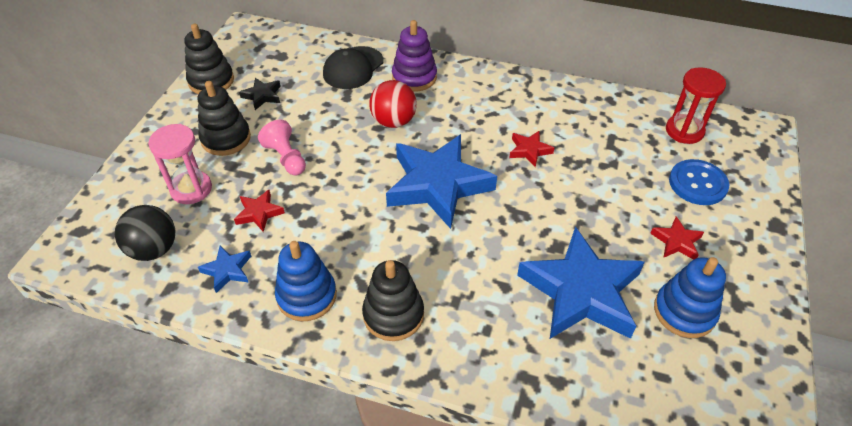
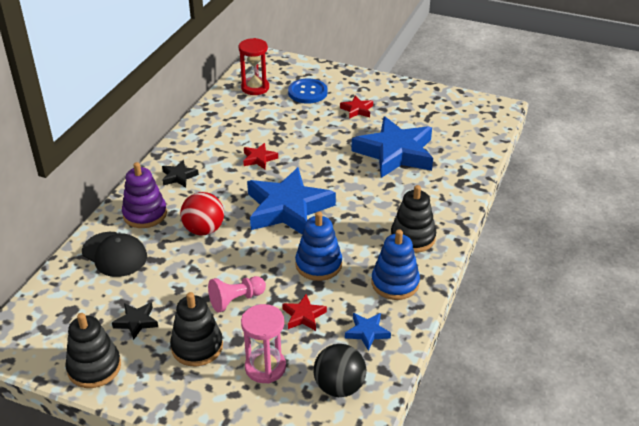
camera: 85 degrees left, 10 degrees down
(480, 91) = (179, 176): none -> black star
(684, 312) = (411, 117): blue stacking toy -> blue stacking toy (318, 264)

